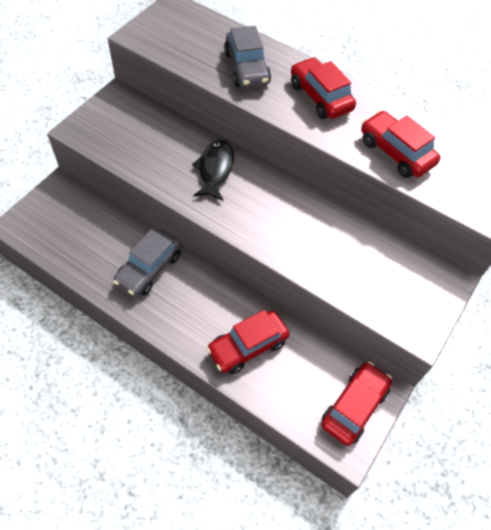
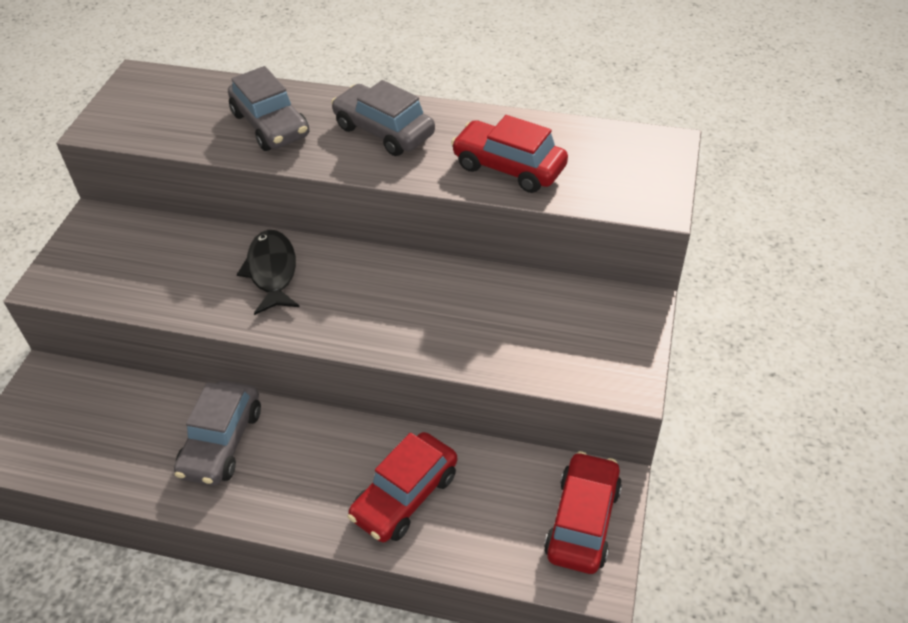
camera: 15 degrees left, 10 degrees down
(320, 97) = (384, 131): red car -> grey car

